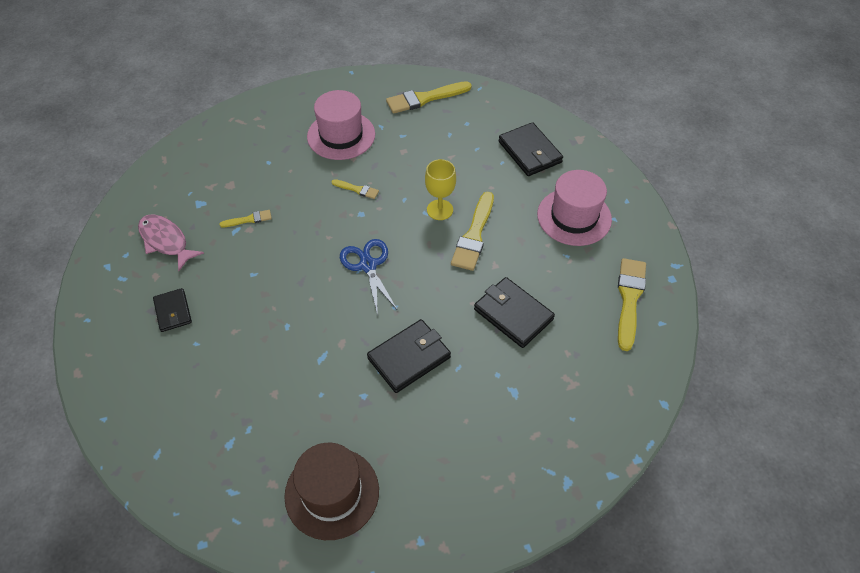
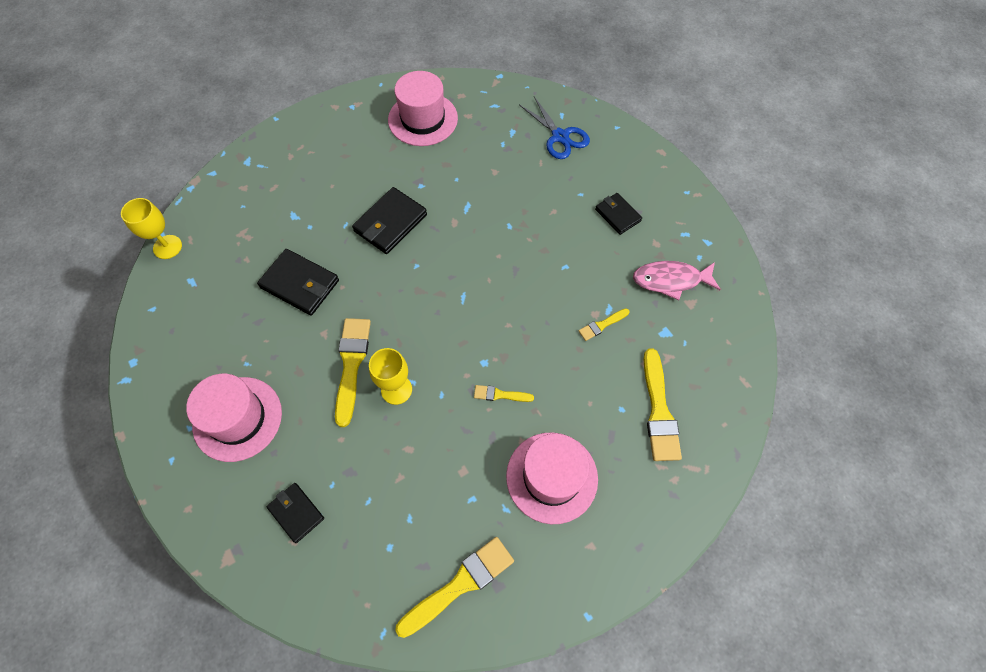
camera: 165 degrees right, 10 degrees up
(166, 241) = (670, 280): pink fish -> pink fish turned 150 degrees clockwise
(332, 493) = (423, 119): brown hat -> pink hat
(368, 265) = (455, 302): blue scissors -> blue scissors (560, 136)
(529, 152) = (296, 513): black wallet -> black wallet, size x0.63
(629, 299) = (182, 327): yellow brush -> yellow brush (659, 411)
(655, 386) = (167, 247): none -> yellow goblet

